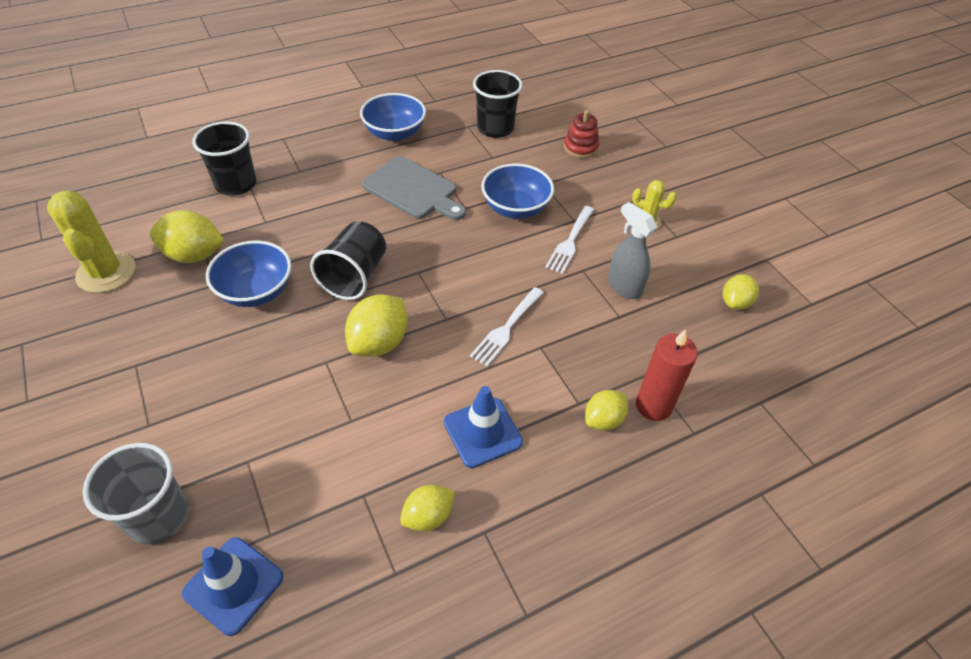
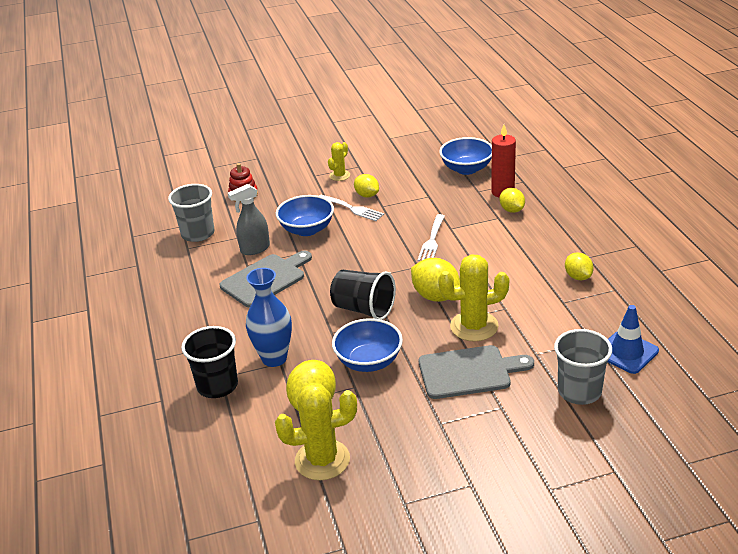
camera: 75 degrees left, 15 degrees down
(222, 387) = (469, 372): none -> grey cutting board
(272, 216) = (274, 358): none -> blue vase
(313, 387) = (474, 326): none -> yellow cactus
(394, 133) = (179, 289): blue bowl -> blue bowl (466, 169)
(482, 432) = (518, 254): blue traffic cone -> none
(495, 128) = (198, 234): black cup -> grey cup
(506, 328) = (432, 241): white fork -> white fork turned 60 degrees clockwise
(624, 287) = (402, 191): grey spray bottle -> grey spray bottle (255, 249)
(735, 302) = (425, 154): yellow lemon -> yellow lemon (367, 195)

